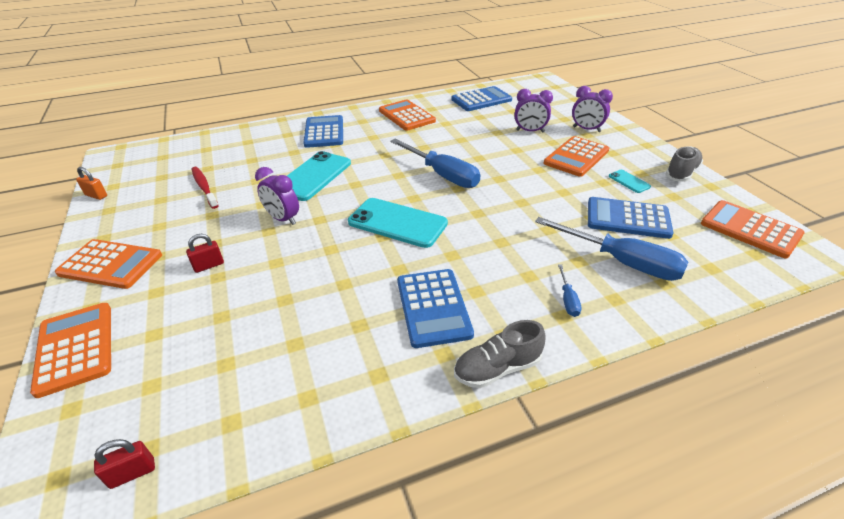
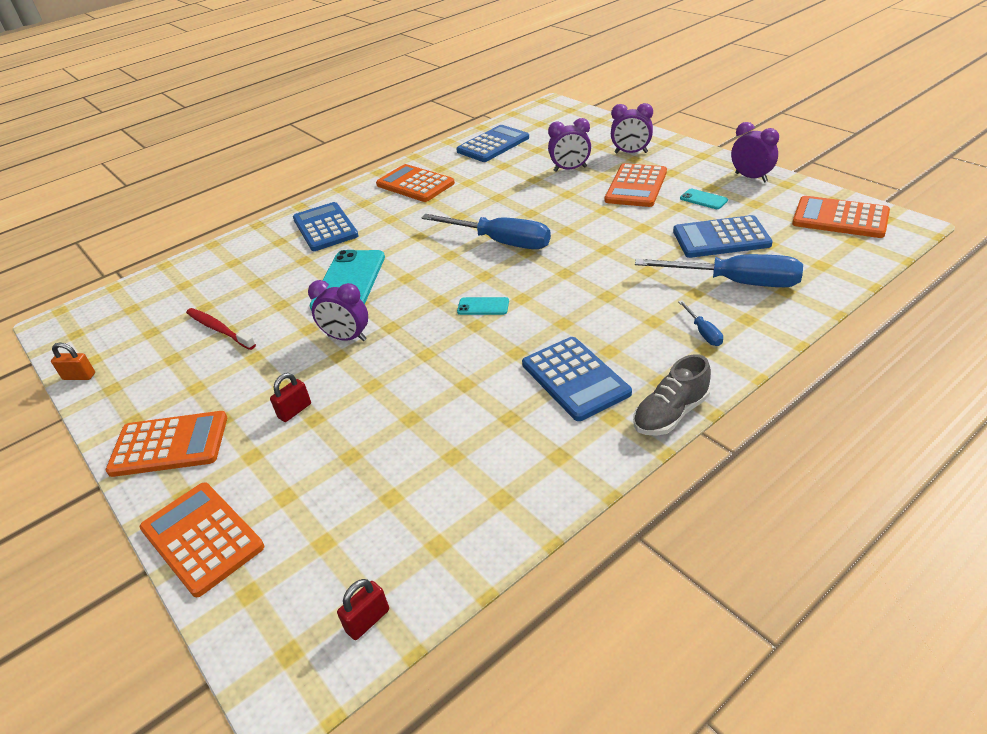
camera: 15 degrees left, 0 degrees up
(397, 223) = (483, 306): turquoise phone -> turquoise phone, size x0.46
(681, 173) = (751, 177): grey shoe -> purple clock

